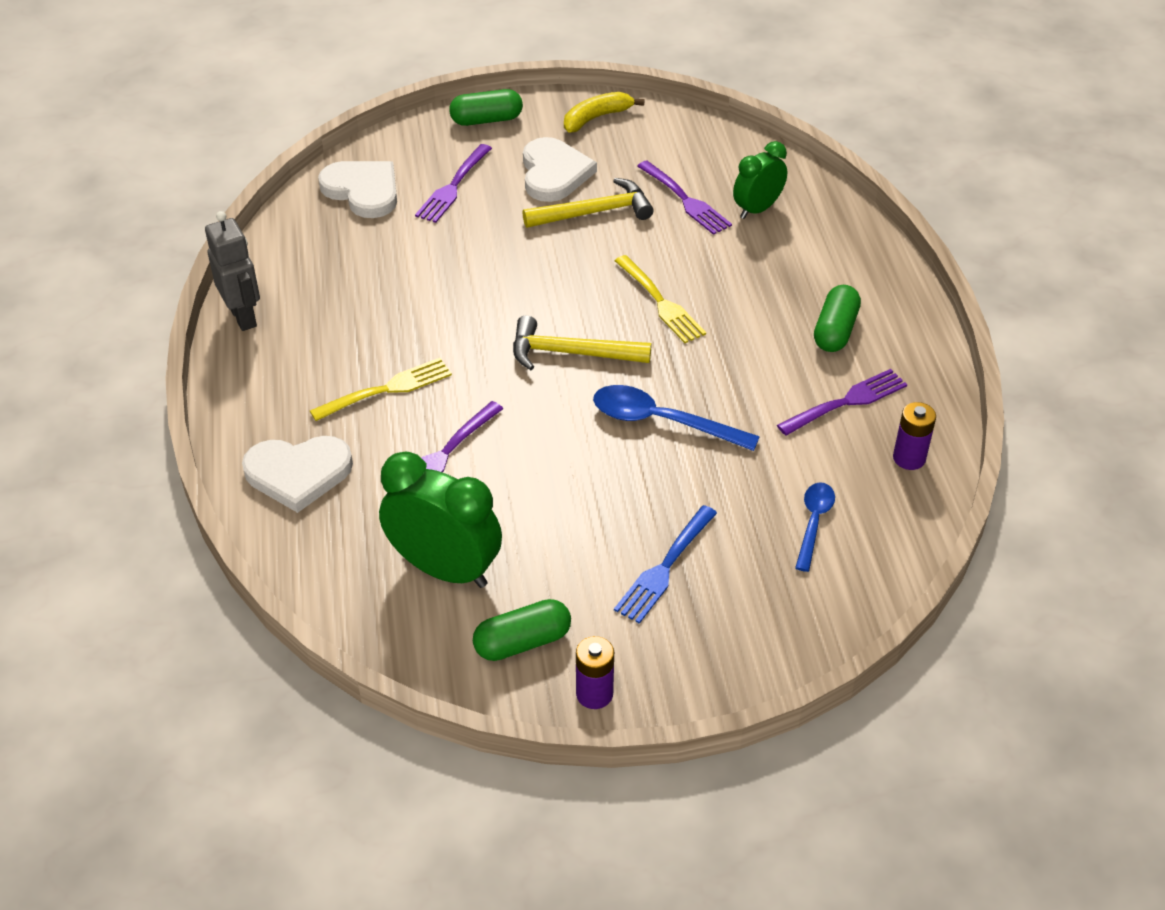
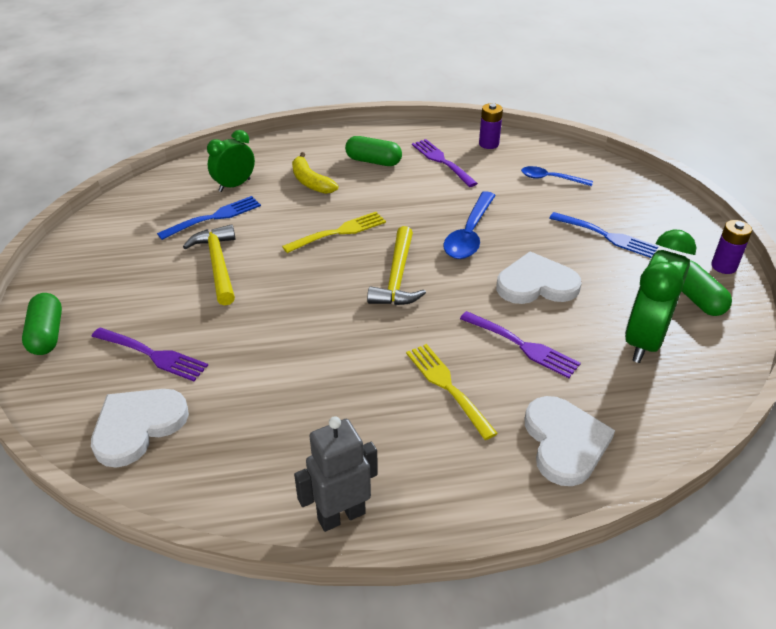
camera: 90 degrees left, 5 degrees down
(554, 173) = (153, 288): white heart -> white heart (536, 284)
(596, 118) = (78, 263): yellow banana -> yellow banana (310, 182)
(685, 200) = (214, 217): purple fork -> blue fork
(757, 209) = (234, 185): green clock -> green clock turned 90 degrees clockwise

